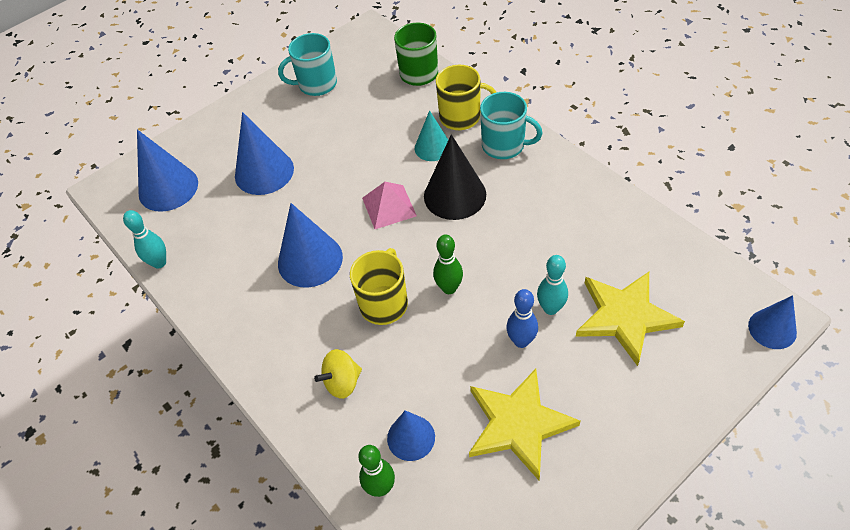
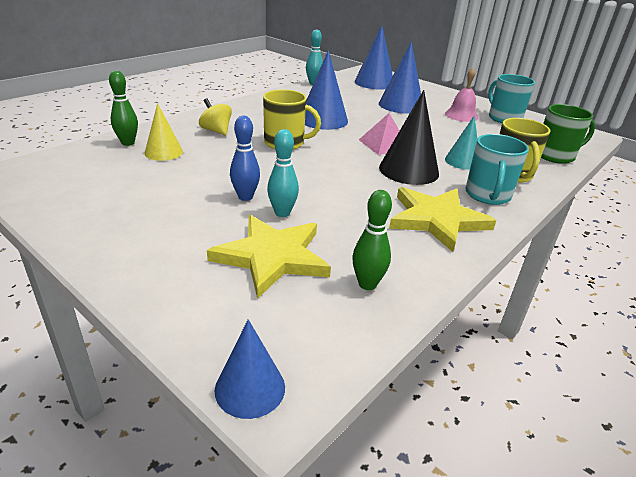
camera: 75 degrees right, 20 degrees down
(304, 120) = (461, 115): none -> pink bell
(411, 437) = (163, 152): blue cone -> yellow cone
(449, 288) = (302, 167): green bowling pin -> green bowling pin (367, 284)
(518, 424) = (160, 193): yellow star -> yellow star (437, 220)

